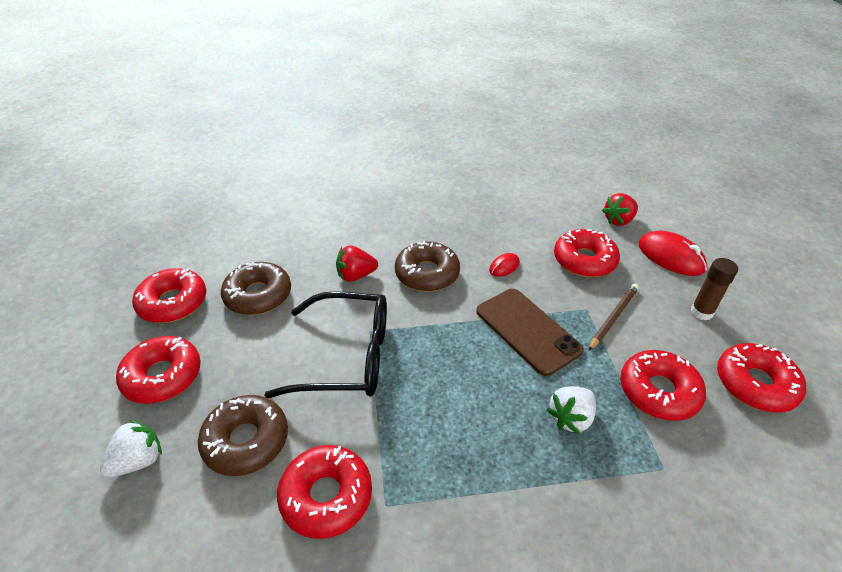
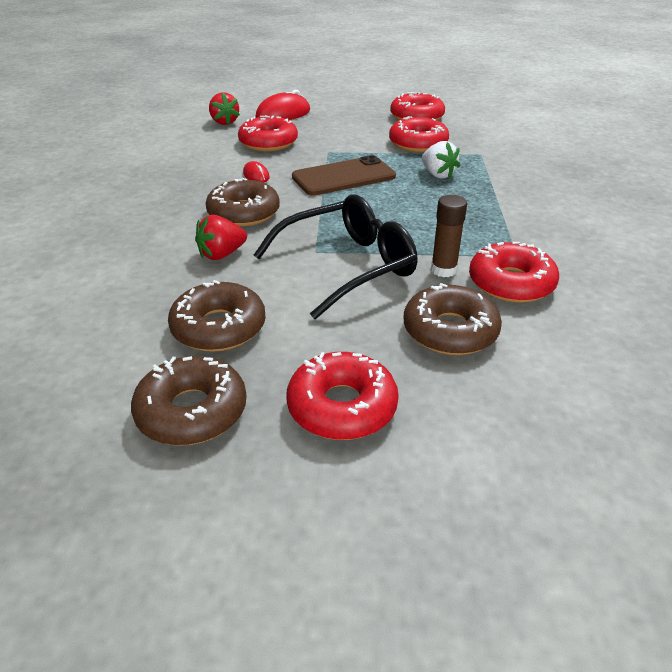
camera: 80 degrees left, 5 degrees down
(139, 461) = (474, 413): white strawberry -> none
(173, 303) = (192, 411): red donut -> brown donut
(347, 356) = (348, 266): black glasses -> black glasses turned 45 degrees clockwise
(356, 275) = (221, 254): red strawberry -> red strawberry turned 60 degrees clockwise
(613, 317) = (341, 144): brown pencil -> none
(701, 312) = (347, 117): brown glue stick -> brown glue stick (443, 270)

